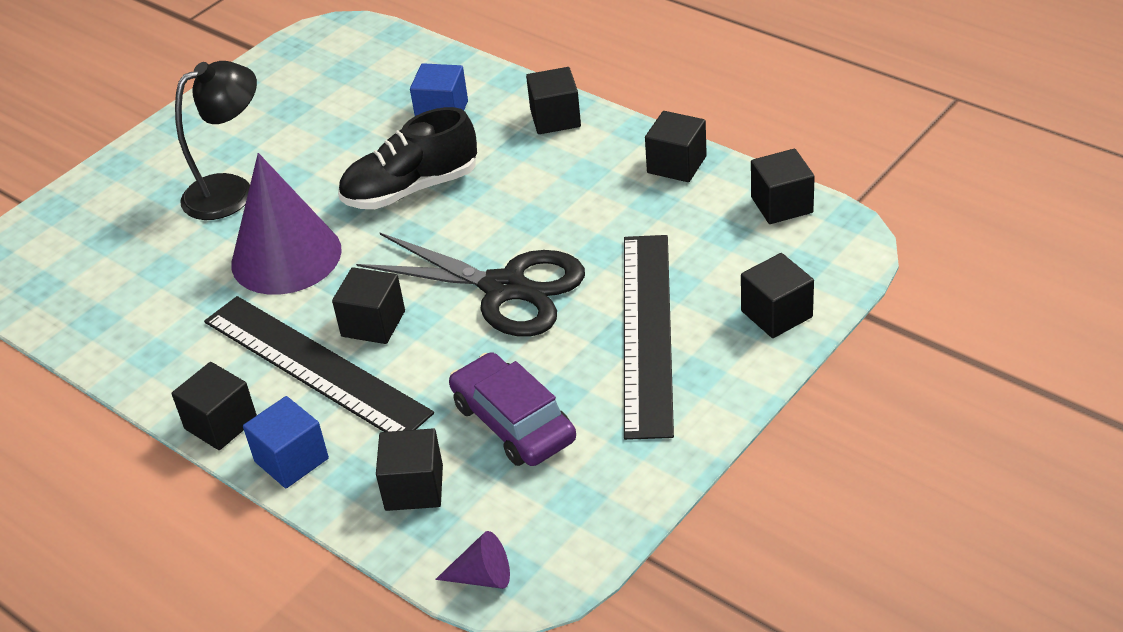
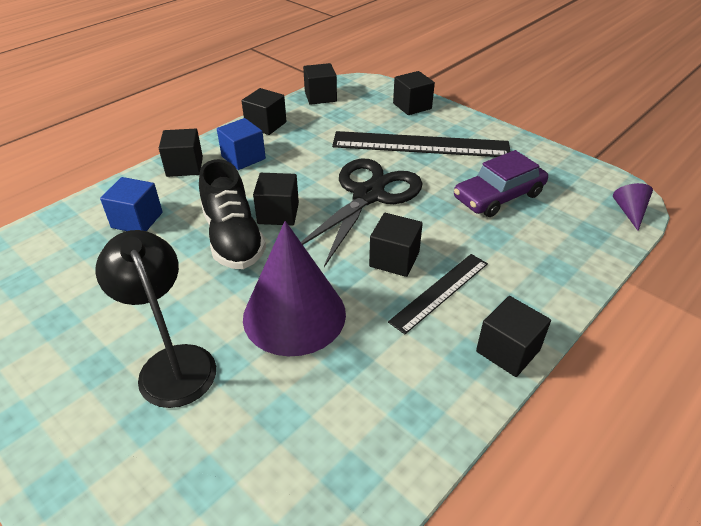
camera: 90 degrees left, 0 degrees up
(291, 460) = (544, 303): blue cube -> blue cube (243, 158)
(315, 366) = (440, 291): black ruler -> black ruler, size x0.57
(414, 488) = (562, 239): black cube -> black cube (278, 213)

